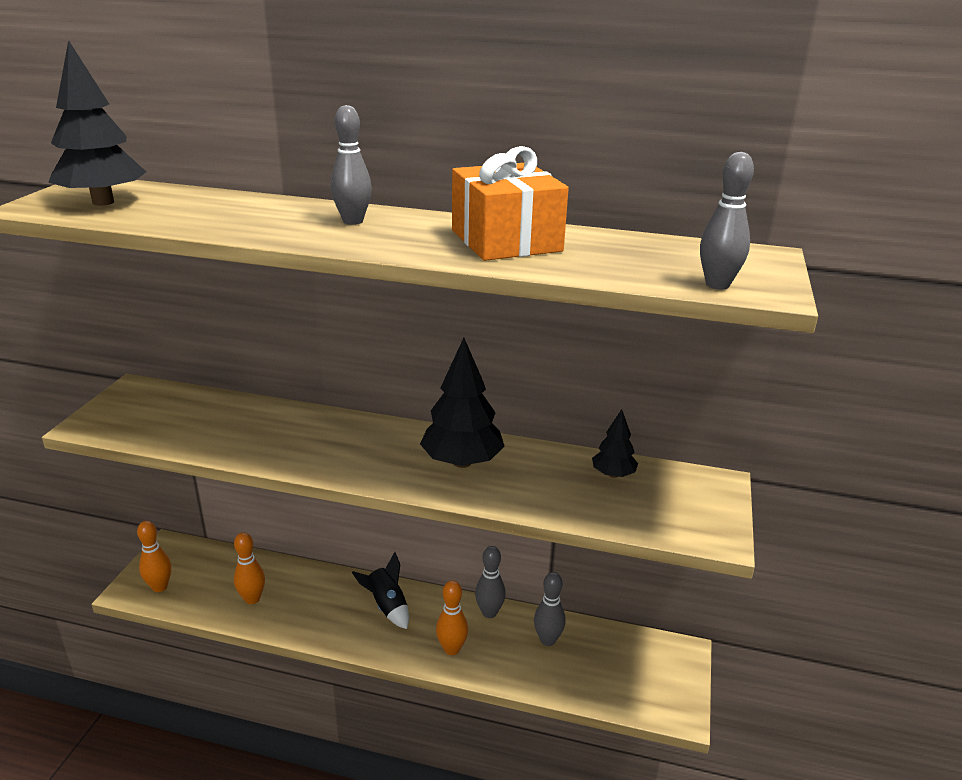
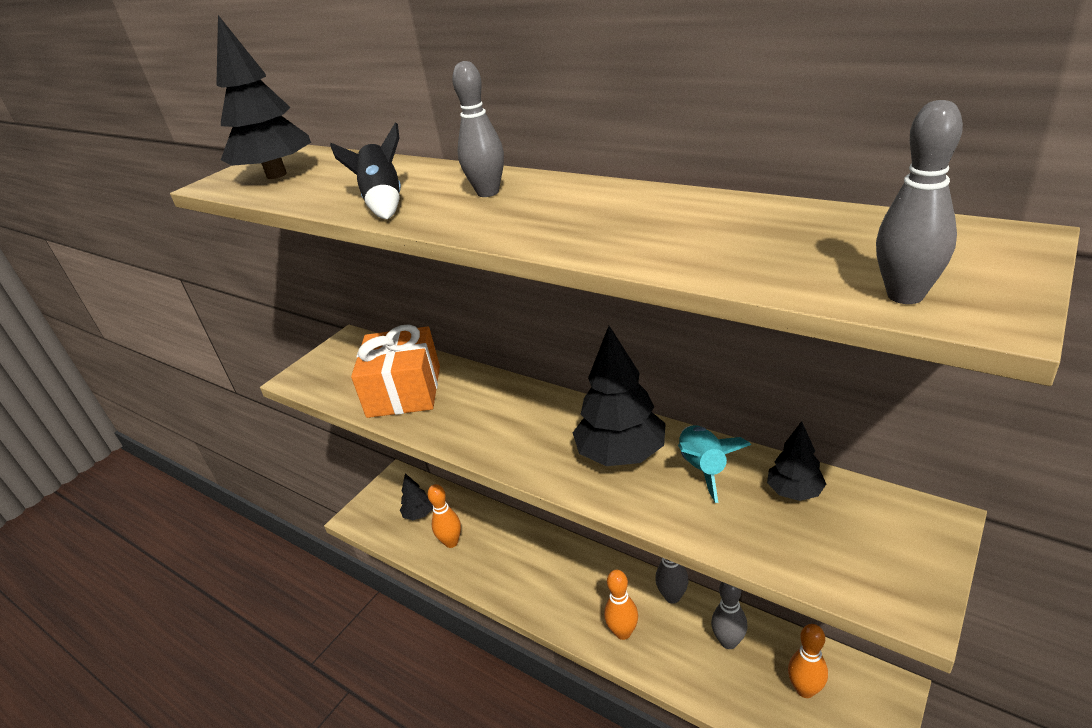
camera: 25 degrees right, 5 degrees up
(160, 587) = (379, 517): orange bowling pin -> orange bowling pin (805, 689)
(207, 578) = (419, 514): none -> black tree
(387, 606) = (571, 571): black rocket -> black rocket (383, 202)
(506, 240) = (644, 218): orange gift -> orange gift (404, 391)
(536, 466) = (703, 468): none -> turquoise rocket

